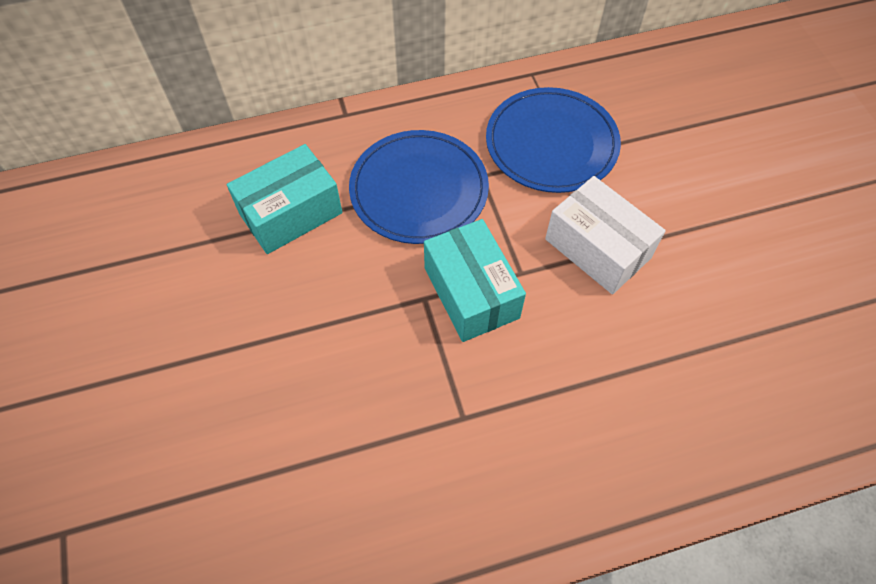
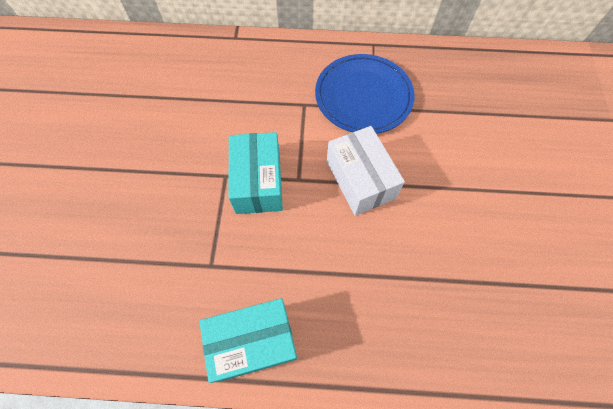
camera: 20 degrees right, 5 degrees up
(290, 213) = (169, 92): turquoise box -> turquoise box (253, 342)
(419, 190) = (258, 101): blue plate -> none

